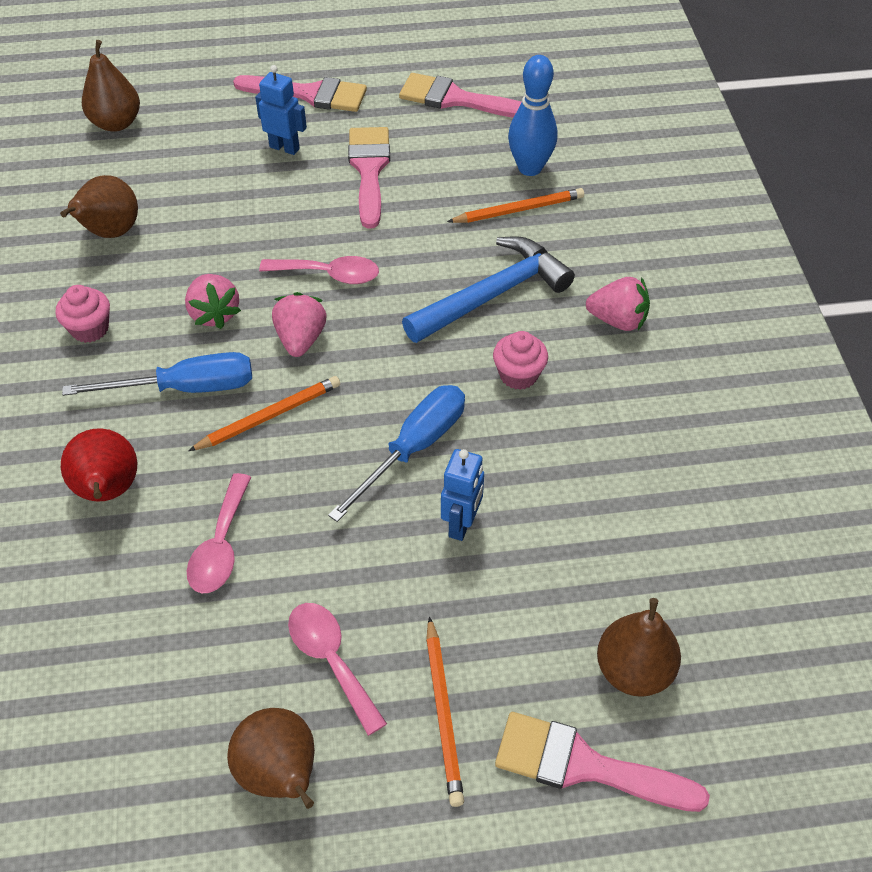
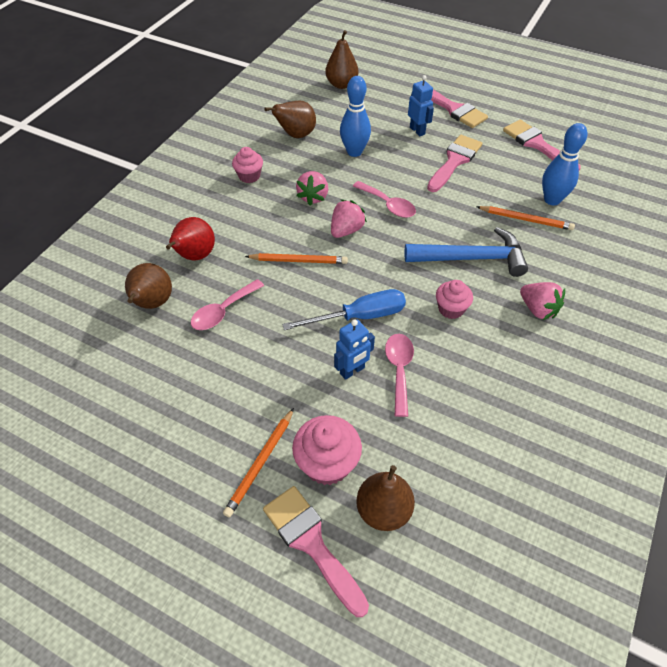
camera: 35 degrees right, 0 degrees up
(185, 388) = (269, 226): blue screwdriver -> none
(220, 219) = (354, 152): none -> blue bowling pin
(280, 774) = (158, 440): brown pear -> brown pear (152, 303)
(331, 660) = (228, 399): pink spoon -> pink spoon (399, 370)
(525, 659) = (327, 463): none -> pink cupcake

